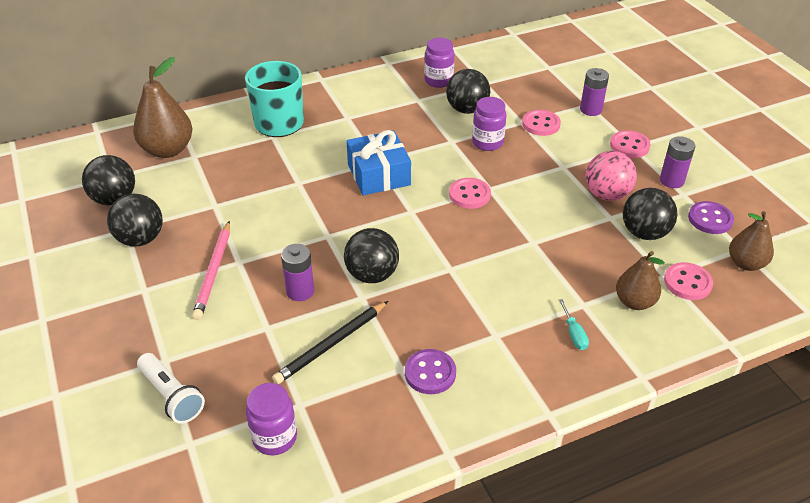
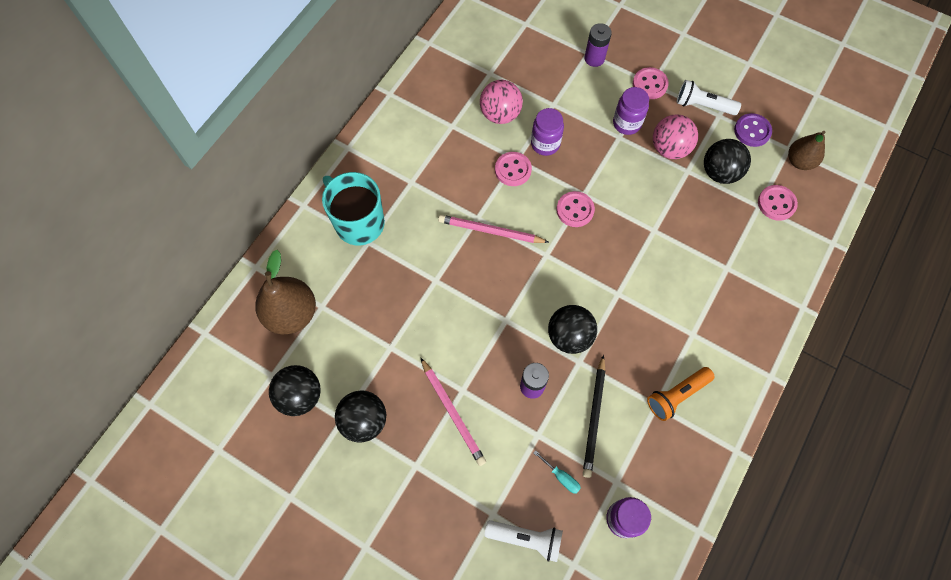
camera: 35 degrees left, 25 degrees up
(379, 174) = (490, 231): blue gift -> pink pencil
(430, 373) = (676, 395): purple button -> orange flashlight
(438, 81) = (450, 92): purple jar -> purple jar (626, 123)
(467, 109) = (500, 114): black ball -> pink ball
(541, 124) = (569, 98): pink button -> pink button (513, 170)
(574, 334) = (739, 298): turquoise screwdriver -> turquoise screwdriver (561, 477)
(634, 302) = (756, 243): brown pear -> none
(671, 181) = (703, 106): purple battery -> white flashlight

